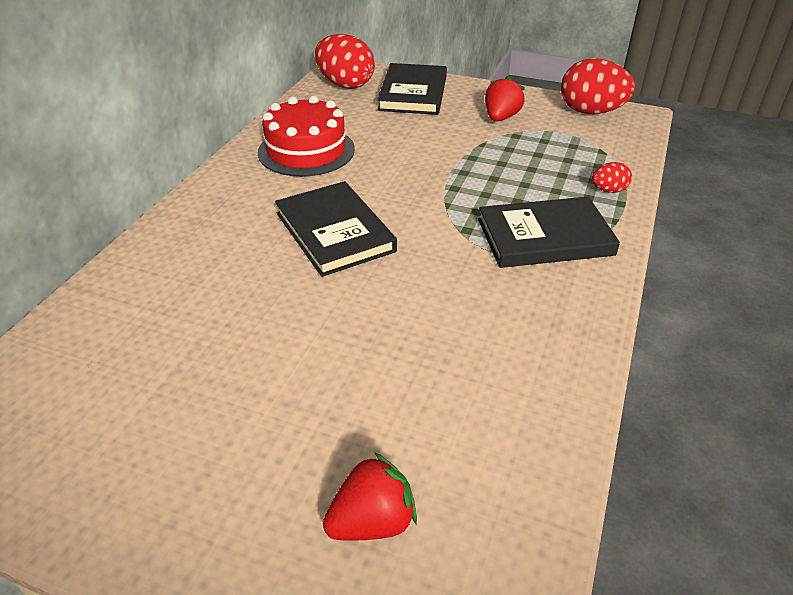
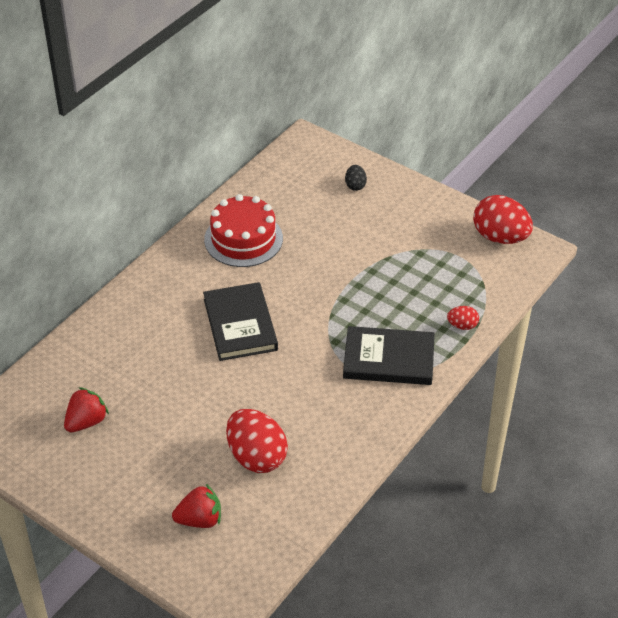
camera: 15 degrees right, 5 degrees up
(345, 84) = (300, 164): red egg -> red egg (256, 457)
(413, 93) = (355, 185): black book -> black egg
(501, 118) = (417, 230): red strawberry -> red strawberry (86, 422)

